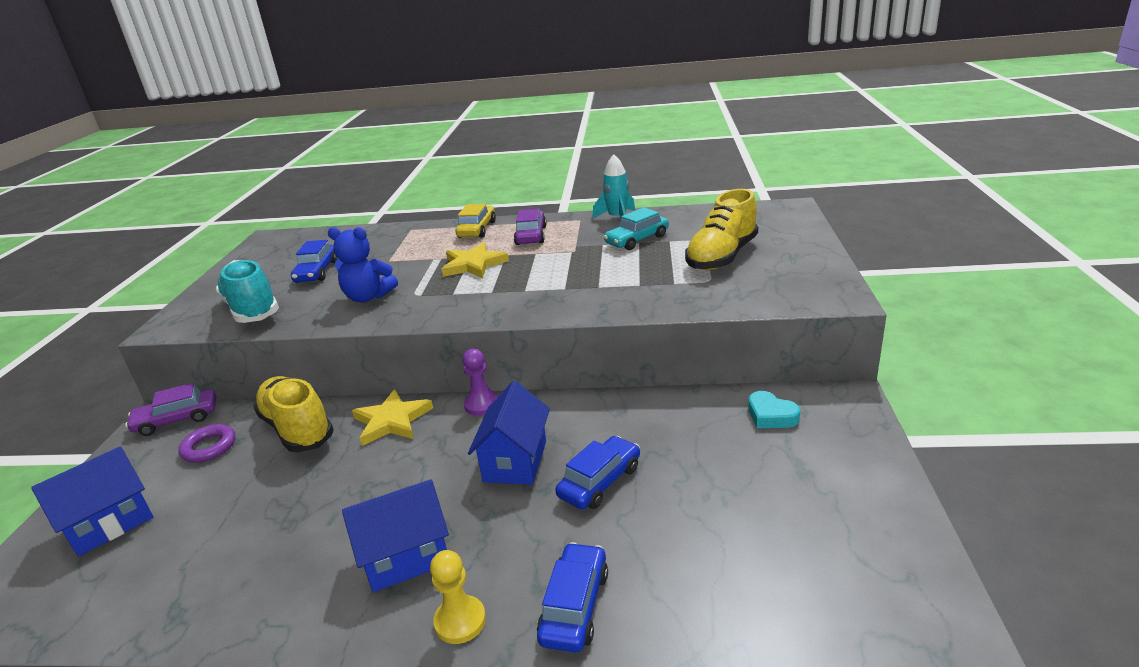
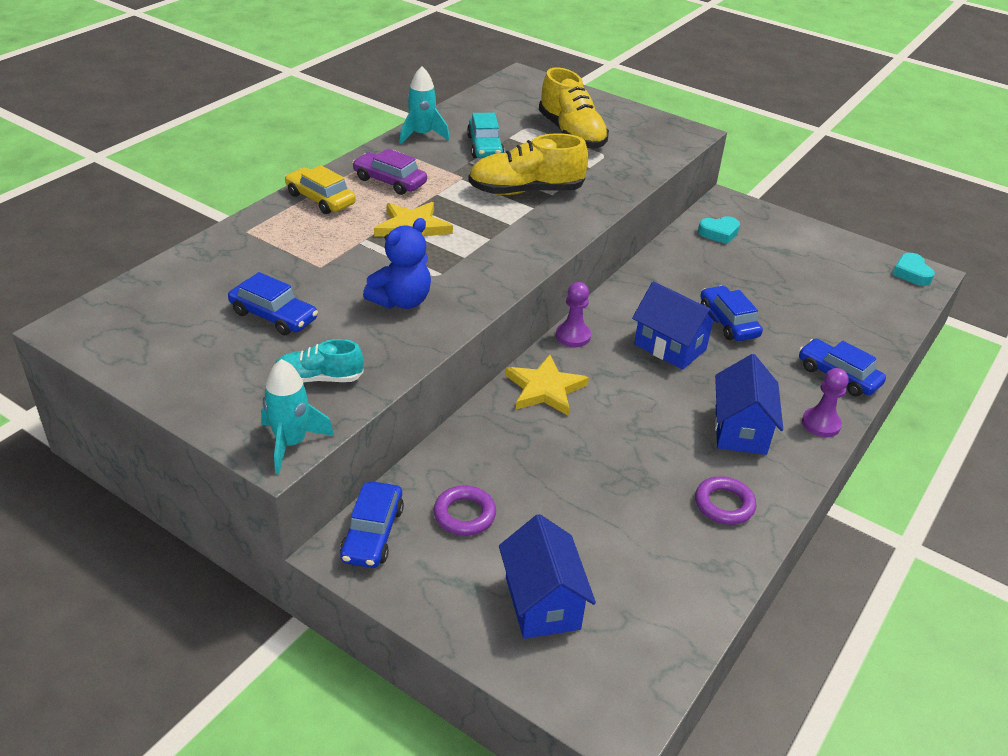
camera: 65 degrees left, 10 degrees up
(174, 328) = (291, 443): none -> turquoise rocket
(177, 420) = (372, 533): purple car -> blue car
(252, 309) = (318, 378): turquoise shoe -> turquoise shoe, size x0.58
(273, 587) = (724, 504): none -> purple ring
(297, 428) = (494, 448): yellow shoe -> yellow shoe (526, 191)
(460, 621) = (821, 424): yellow pawn -> purple pawn
(924, 608) = (911, 273): none -> turquoise heart

